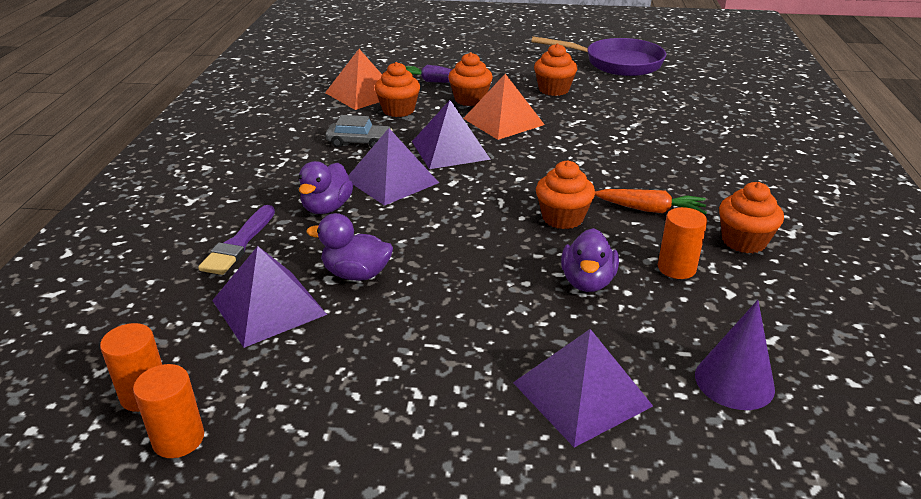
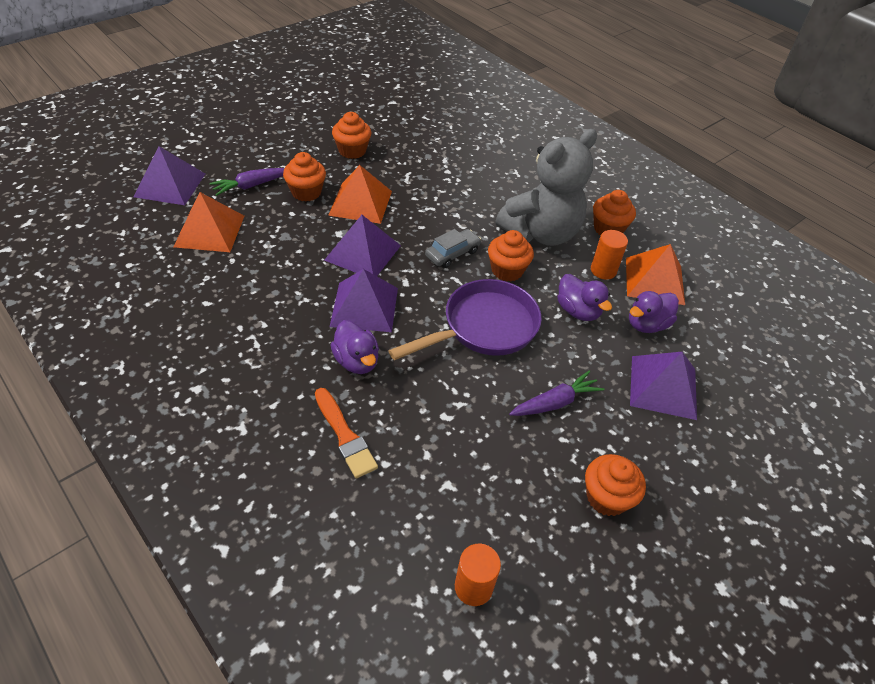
camera: 50 degrees left, 15 degrees up
(178, 439) = (536, 591): orange cylinder -> none
(239, 244) = (345, 436): purple brush -> orange brush
(268, 307) = (444, 466): purple pyramid -> purple pyramid (170, 185)
(356, 274) = (457, 400): purple duck -> purple duck (647, 324)
(359, 142) = (286, 284): grey car -> grey car (452, 253)
(398, 110) = (267, 233): orange cupcake -> orange cupcake (606, 497)
(438, 330) = (555, 402): none -> purple carrot
(617, 63) = (360, 100): purple pan -> purple pan (484, 327)
(650, 210) = (541, 233): orange carrot -> grey teddy bear
(733, 308) = (654, 281): none -> orange pyramid
(734, 381) = (704, 328): purple cone -> none

